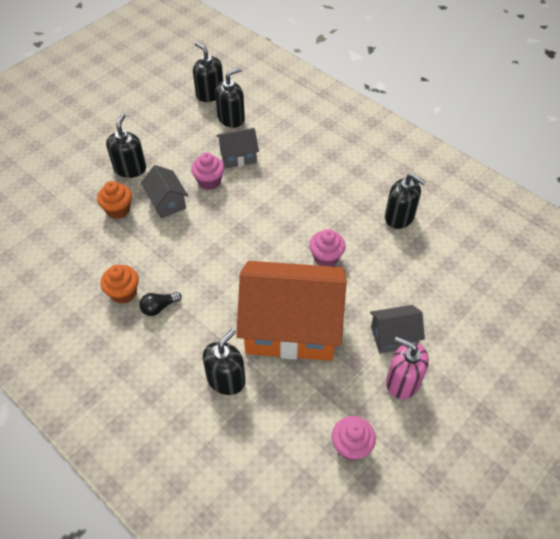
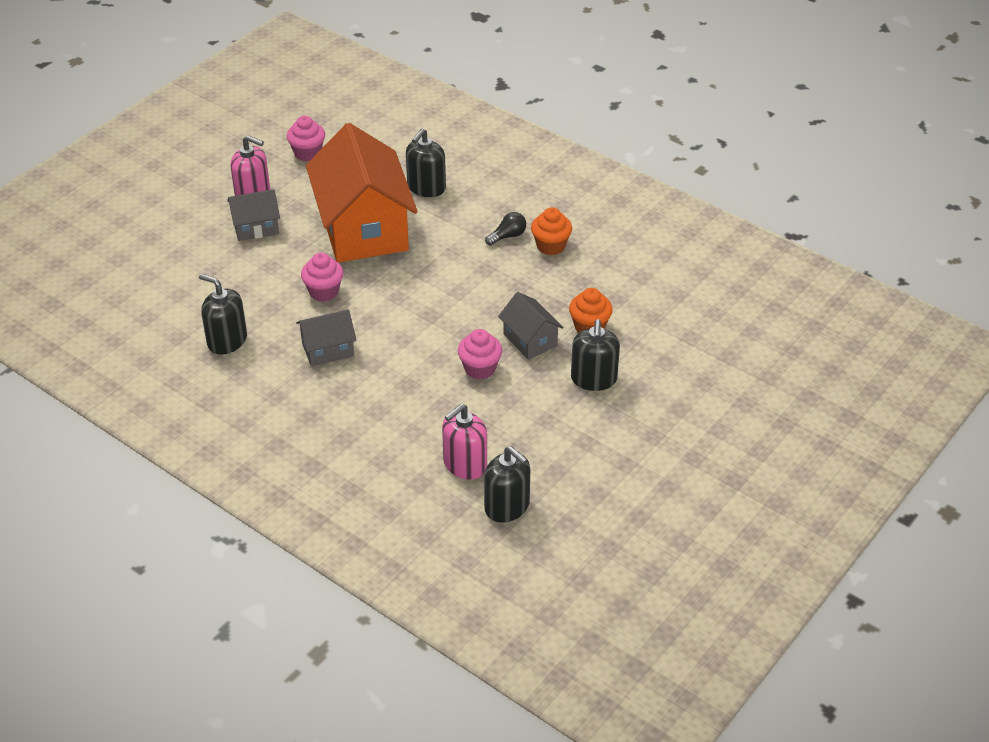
camera: 175 degrees right, 10 degrees down
(231, 118) = (465, 464): black soap dispenser -> pink soap dispenser
(238, 156) = (445, 405): grey house -> grey house (328, 349)
(291, 327) = (363, 228): orange house -> orange house turned 75 degrees clockwise

